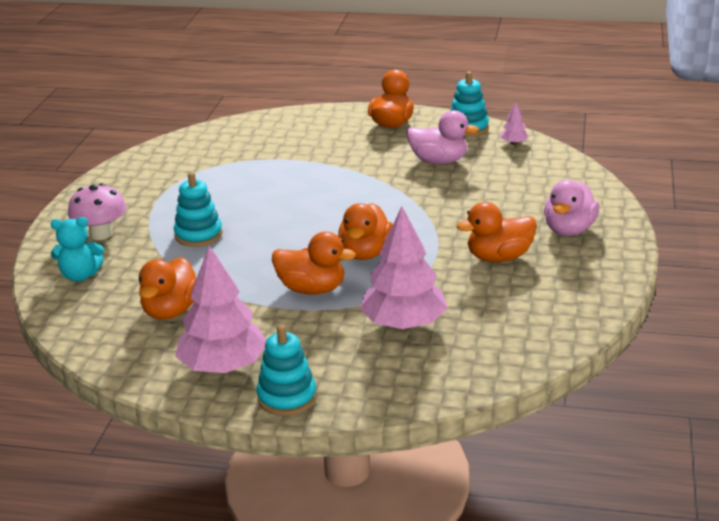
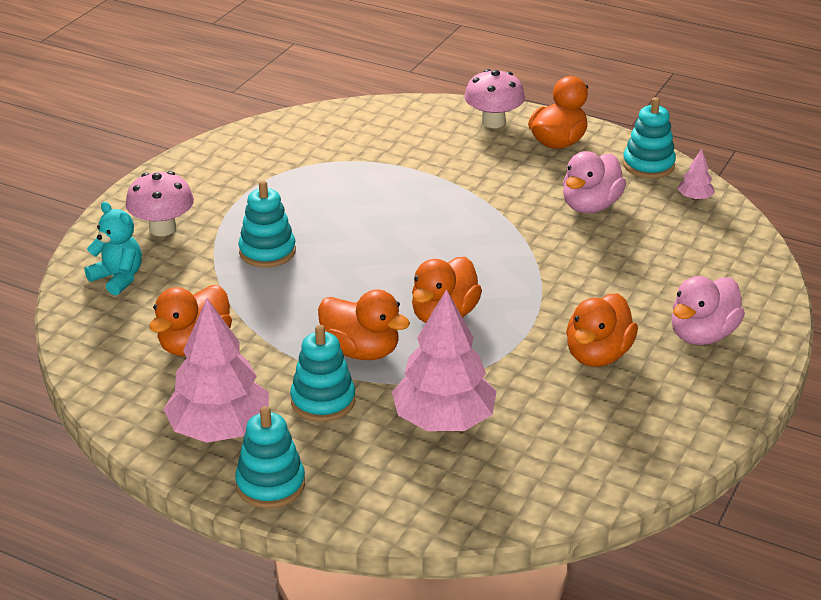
camera: 15 degrees right, 5 degrees up
(80, 275) = (118, 278): turquoise teddy bear -> turquoise teddy bear turned 150 degrees counterclockwise
(299, 330) = (323, 401): none -> turquoise stacking toy
(334, 118) = (493, 122): none -> pink mushroom
(439, 161) = (590, 206): pink duck -> pink duck turned 90 degrees clockwise
(499, 257) = (598, 355): orange duck -> orange duck turned 60 degrees counterclockwise

